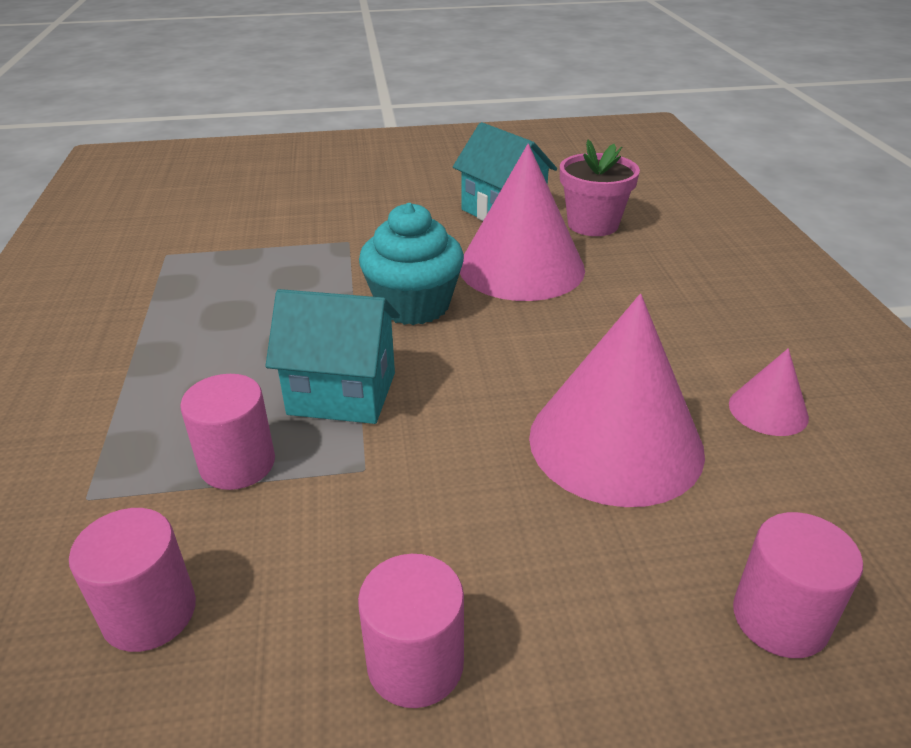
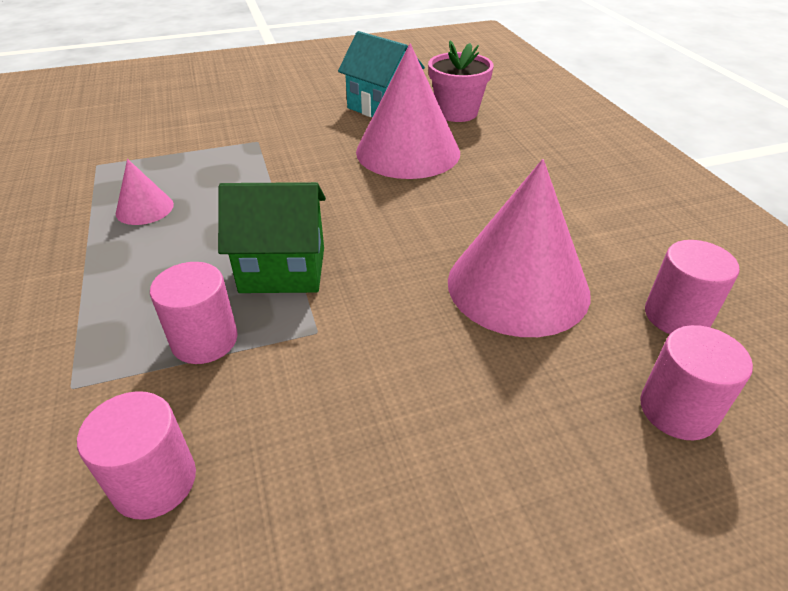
camera: 10 degrees left, 5 degrees up
(342, 393) = (283, 270): turquoise house -> green house
(413, 305) = (326, 190): turquoise cupcake -> none
(415, 664) = (400, 490): pink cylinder -> pink cylinder (676, 316)
(768, 410) = (627, 247): pink cone -> pink cone (144, 208)

